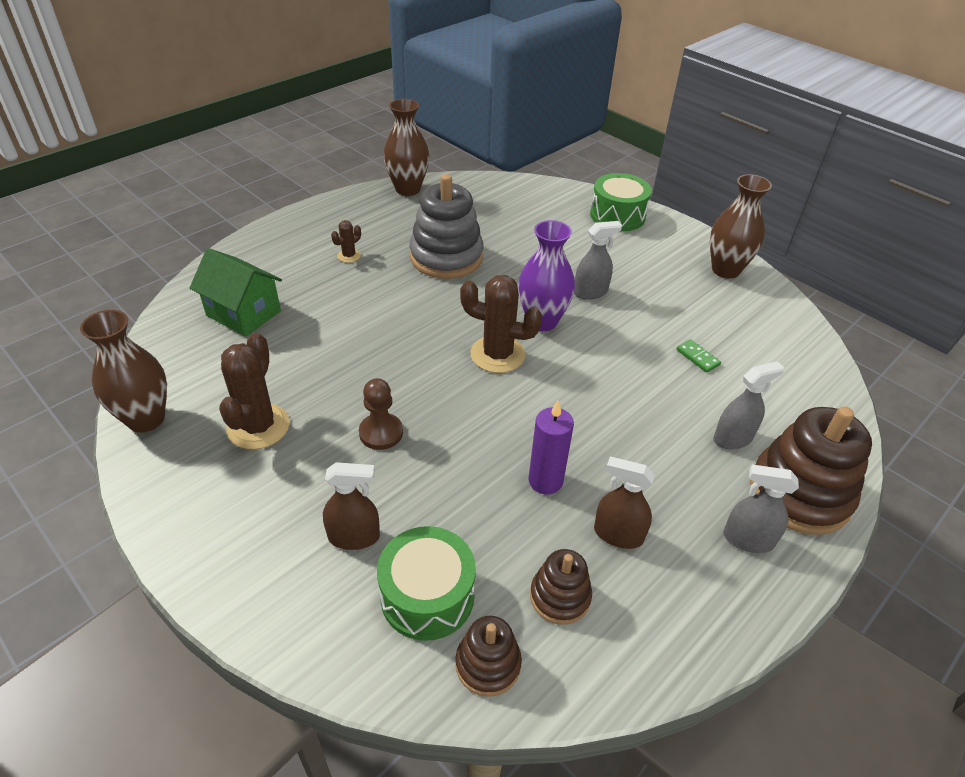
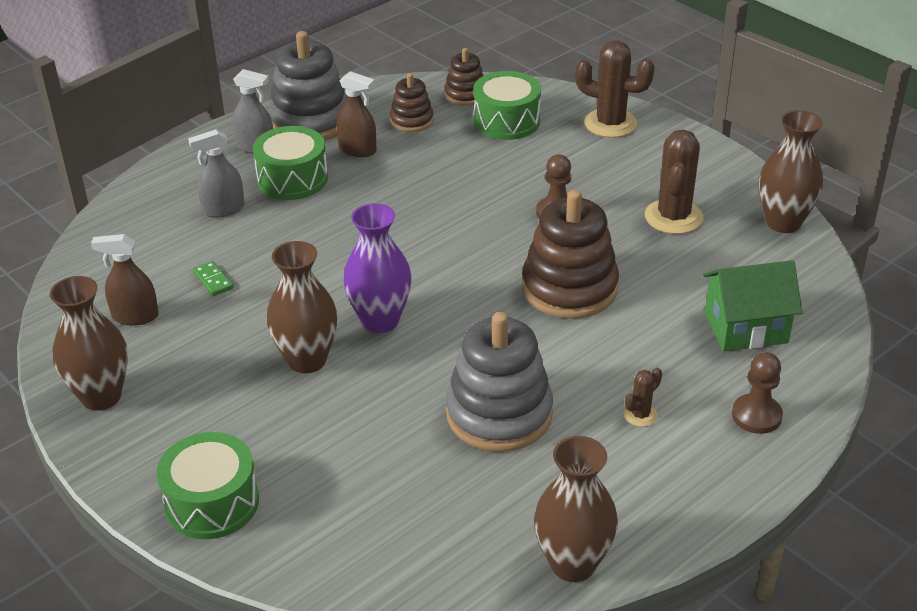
camera: 175 degrees left, 5 degrees down
(244, 313) = (746, 328): green house -> green house turned 45 degrees counterclockwise
(268, 254) = (756, 416): none -> brown pawn
(354, 537) = (565, 149): brown spray bottle -> brown spray bottle (135, 316)
(497, 354) = (439, 282): brown cactus -> brown cactus (610, 123)
(545, 481) = (408, 180): purple candle -> none
(590, 292) = (307, 360): grey spray bottle -> brown vase
(679, 483) = (292, 179): none -> green drum
(699, 594) = (310, 121): none -> grey stacking toy
(799, 493) = (192, 173): brown stacking toy -> brown stacking toy (569, 288)

